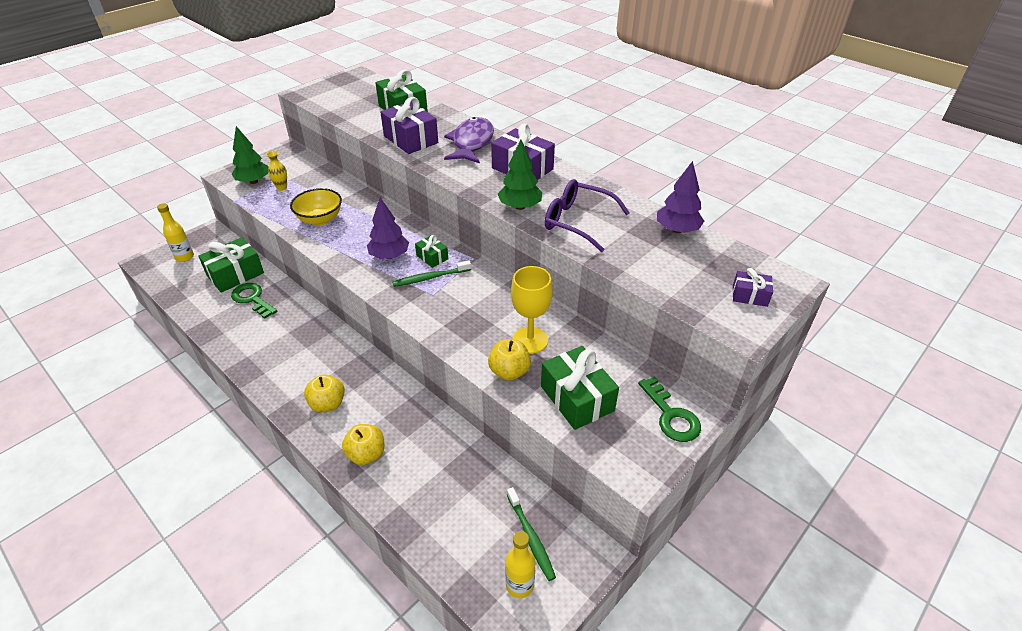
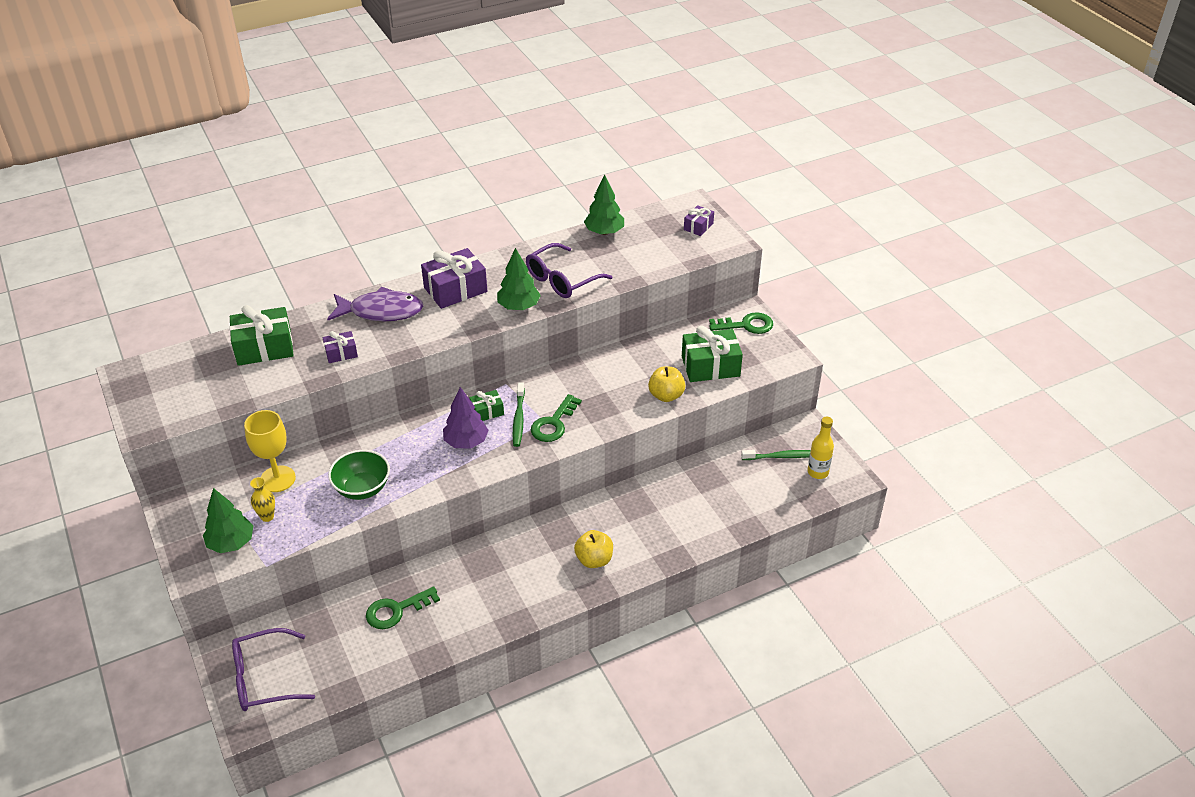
camera: 70 degrees left, 0 degrees up
(185, 257) = (265, 678): yellow bottle -> purple glasses
(235, 274) = (337, 625): green gift -> none
(320, 219) = (362, 488): yellow bowl -> green bowl
(366, 454) = (666, 540): yellow apple -> none
(411, 139) = (341, 353): purple gift -> purple gift, size x0.53
(433, 301) = (553, 423): none -> green key
(471, 143) = (381, 311): purple fish -> purple fish turned 150 degrees clockwise
(530, 340) = (636, 375): yellow goblet -> yellow goblet (277, 479)
(677, 230) = (604, 232): purple tree -> green tree

